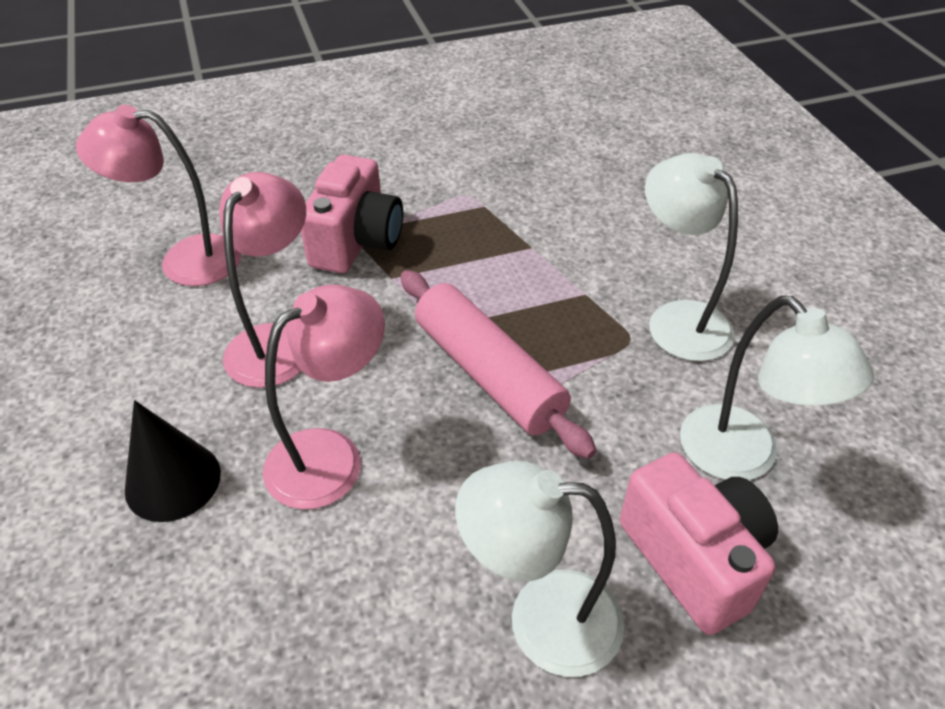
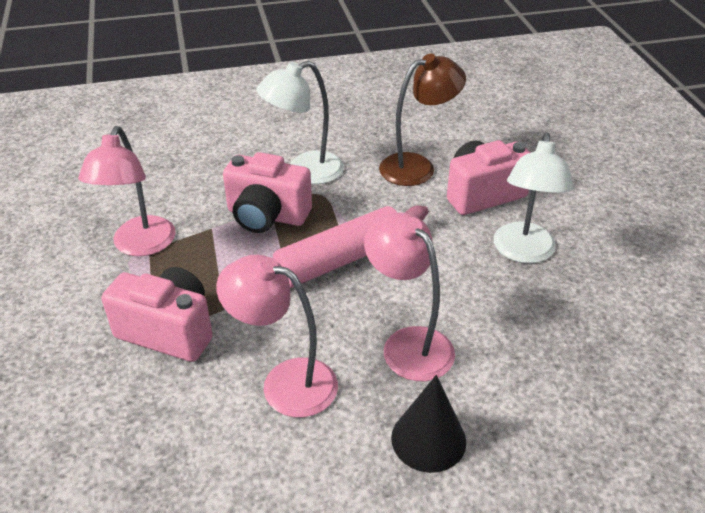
camera: 85 degrees left, 5 degrees down
(184, 260) = (151, 466): pink lamp -> pink lamp (140, 246)
(566, 292) = (267, 216): none -> pink camera
(743, 458) = (417, 166): white lamp -> brown lamp

